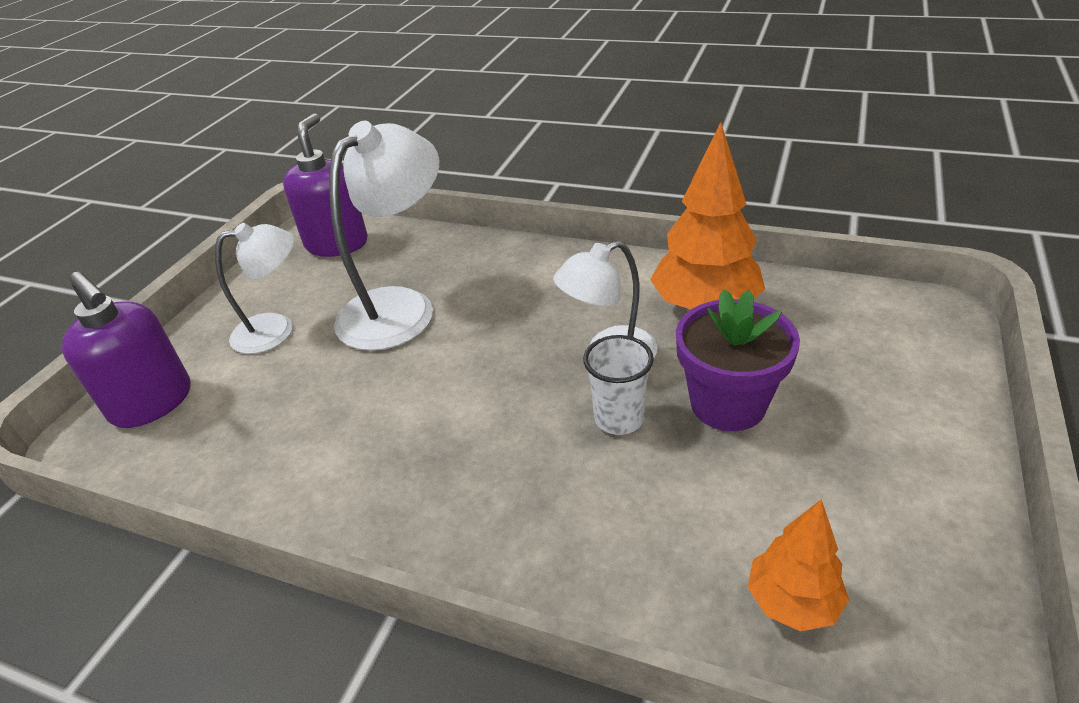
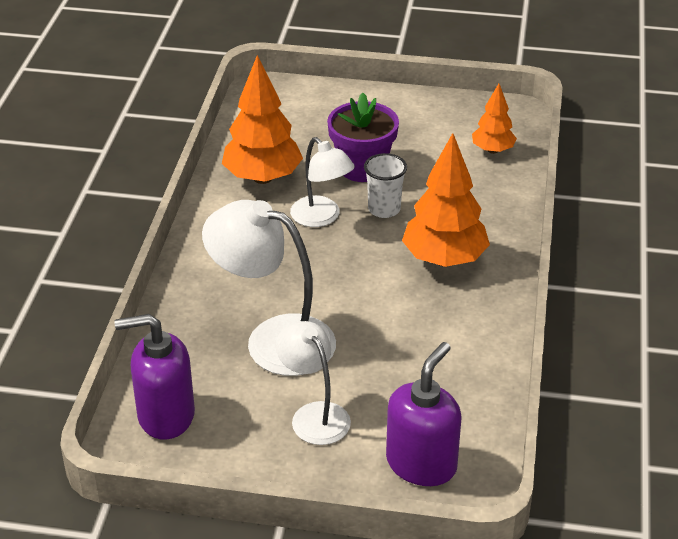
camera: 105 degrees left, 0 degrees up
(483, 473) = (444, 259): none -> orange tree

